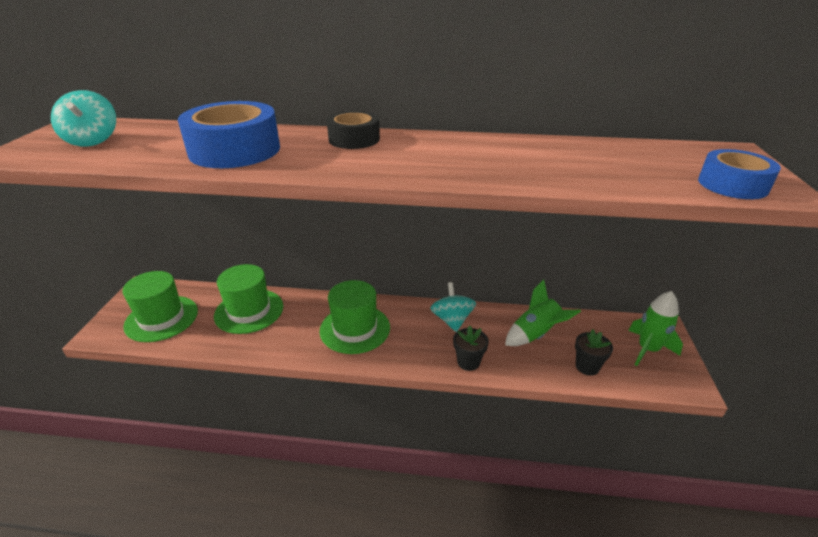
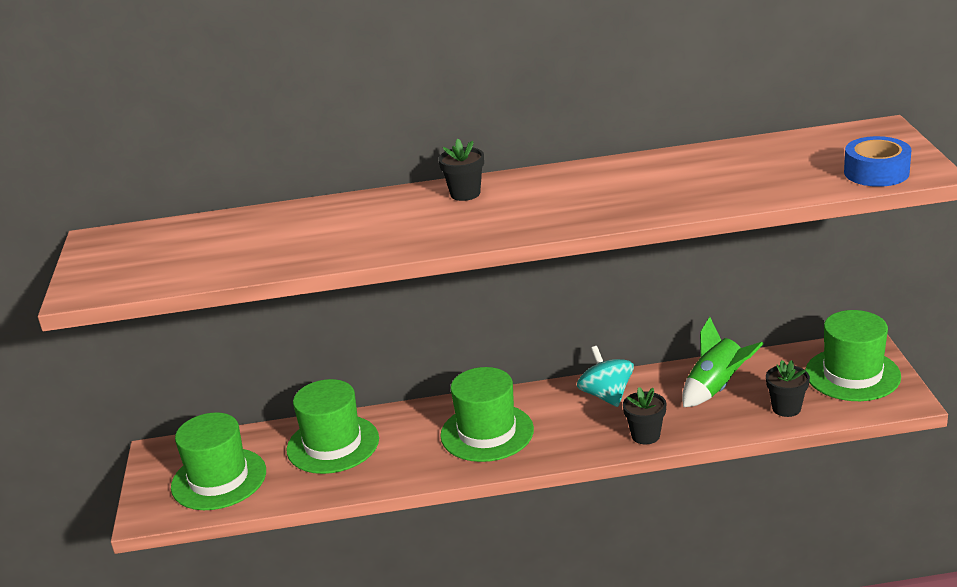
camera: 10 degrees left, 5 degrees down
(93, 140) = (156, 255): turquoise spinning top -> none
(235, 150) = (341, 234): blue tape -> none
(354, 139) = (465, 194): black tape -> black flower pot
(647, 349) = (852, 374): green rocket -> green hat

